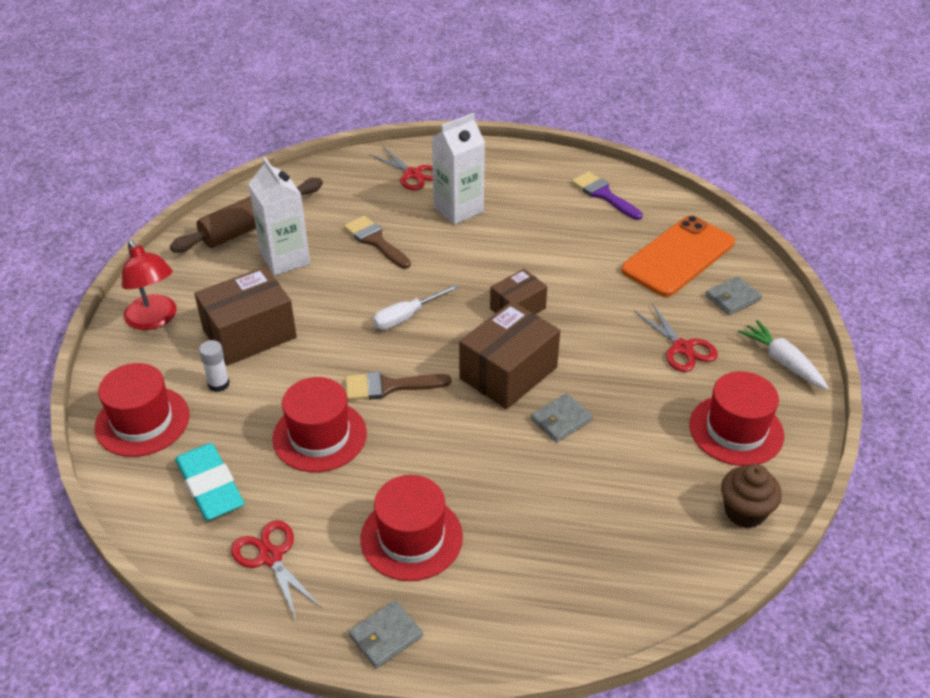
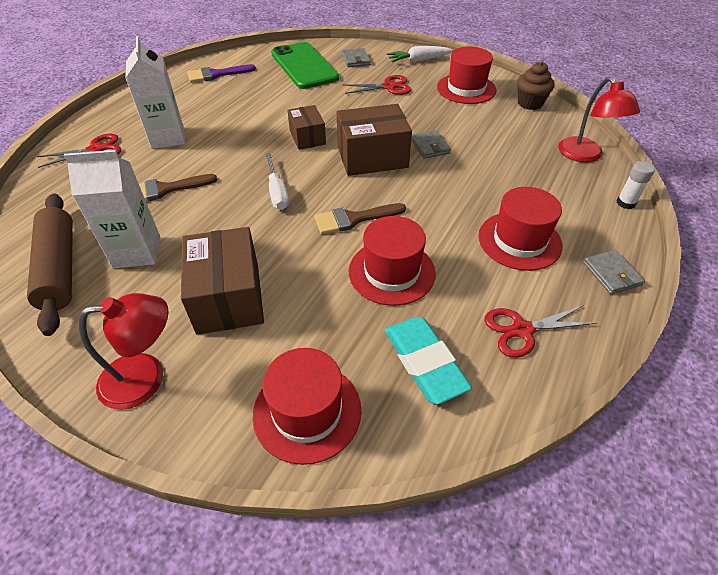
camera: 70 degrees left, 5 degrees up
(210, 486) = (424, 362): turquoise eraser -> turquoise eraser turned 75 degrees clockwise
(218, 384) = (286, 334): white glue stick -> white glue stick (625, 203)
(389, 386) = (353, 219): brown brush -> brown brush turned 60 degrees clockwise
(508, 373) = (372, 157): brown box -> brown box turned 75 degrees counterclockwise
(635, 594) = (585, 155): none -> red lamp
(678, 256) = (304, 66): orange phone -> green phone

